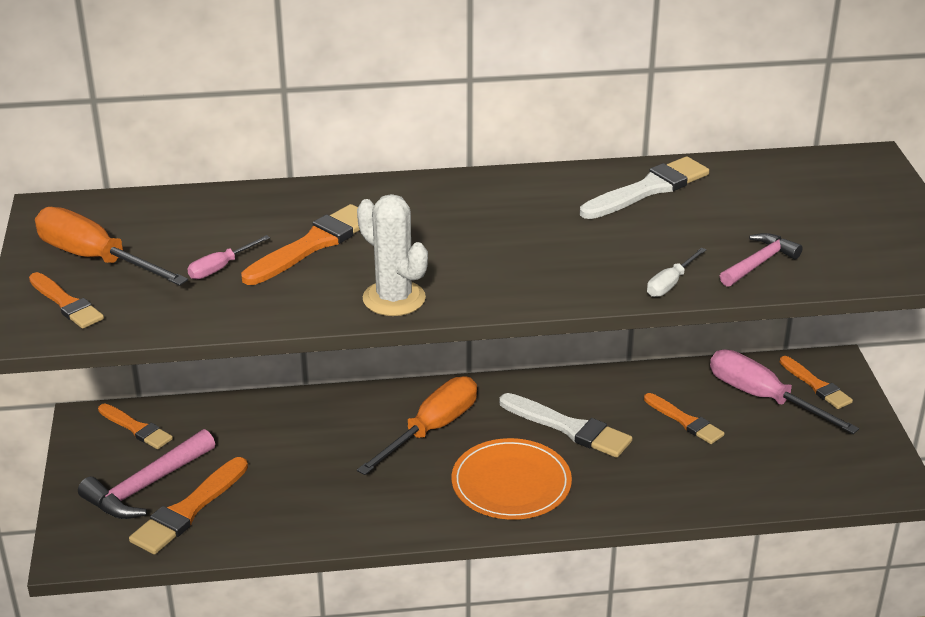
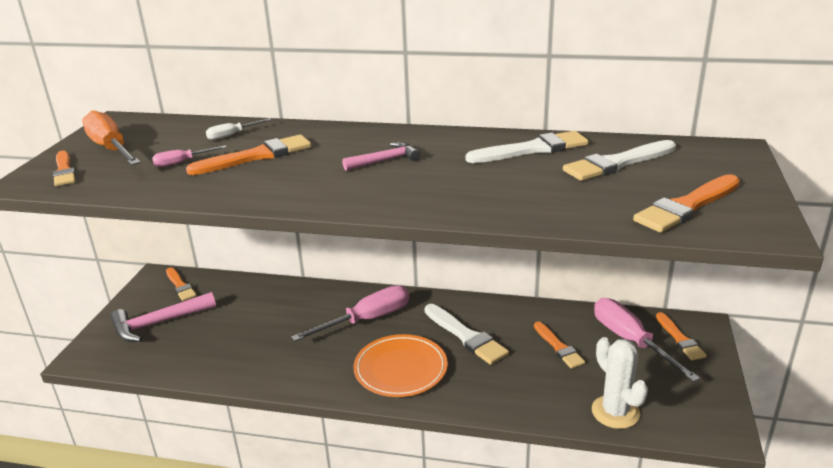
camera: 20 degrees right, 5 degrees down
(188, 510) = (172, 344): orange brush -> orange brush (686, 206)
(394, 299) = (279, 195): white cactus -> white cactus (615, 412)
(431, 429) = (366, 320): orange screwdriver -> pink screwdriver
(670, 283) = (504, 213): white screwdriver -> white screwdriver (232, 135)
(754, 197) = (617, 163): none -> white brush
(759, 263) = (593, 208): pink hammer -> pink hammer (385, 160)

